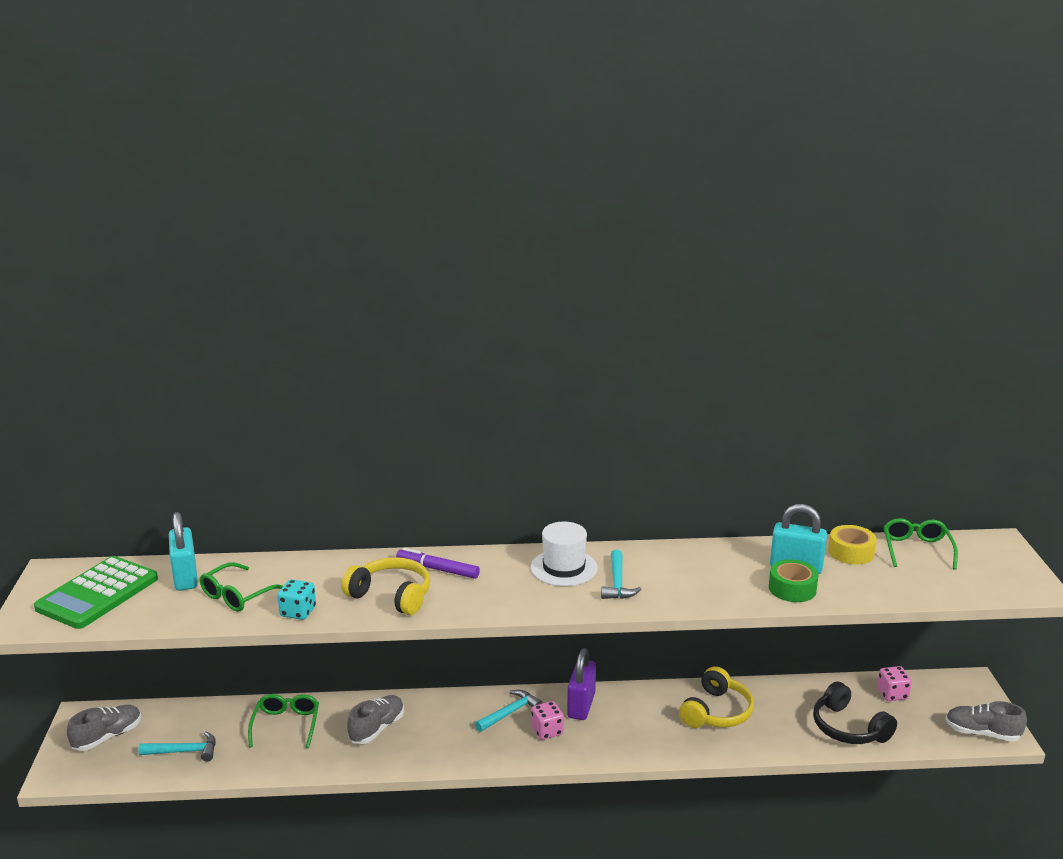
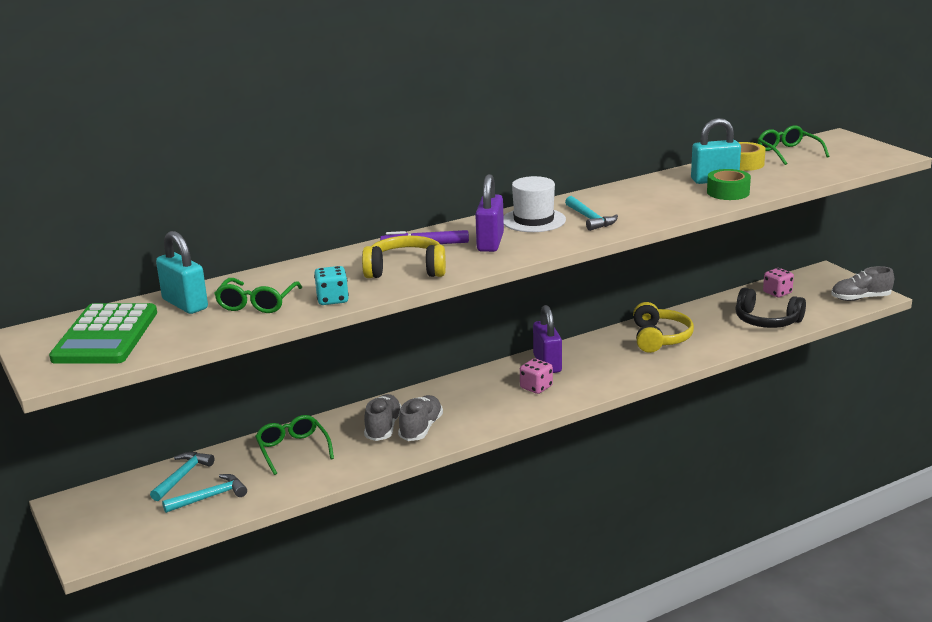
camera: 25 degrees left, 0 degrees up
(107, 737) = (114, 510): grey shoe -> grey shoe (421, 428)
(496, 585) = (490, 243): none -> purple padlock
(510, 713) = (491, 385): turquoise hammer -> turquoise hammer (182, 476)

